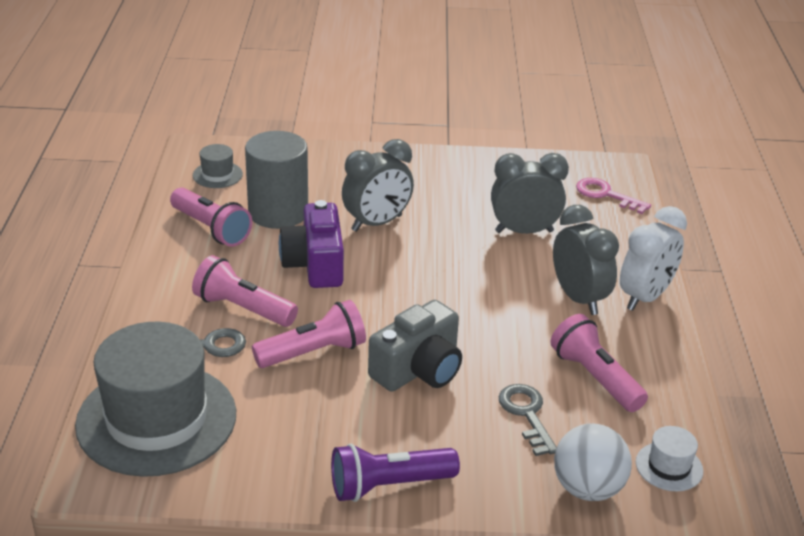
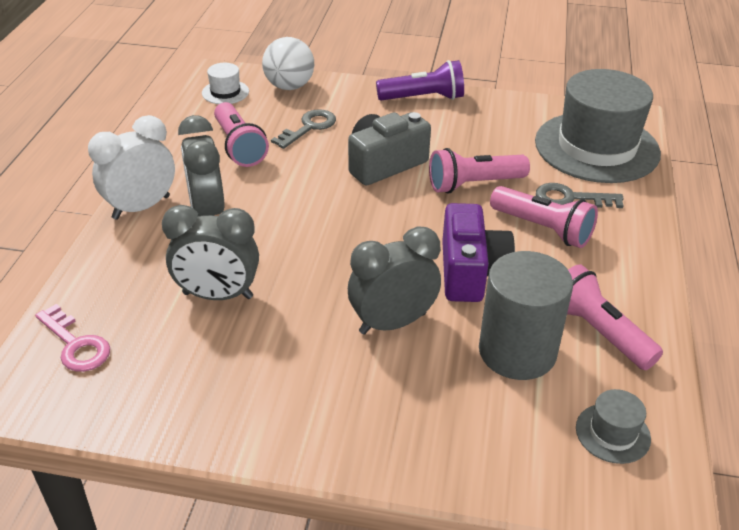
camera: 170 degrees left, 5 degrees up
(527, 415) = (309, 127): grey key -> grey key turned 135 degrees counterclockwise

